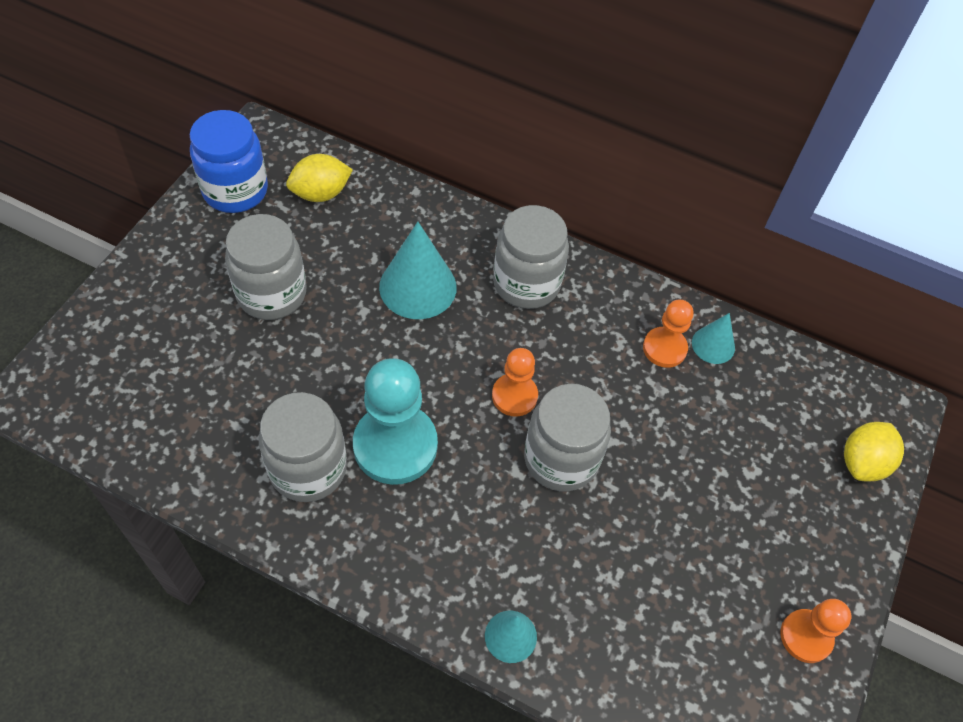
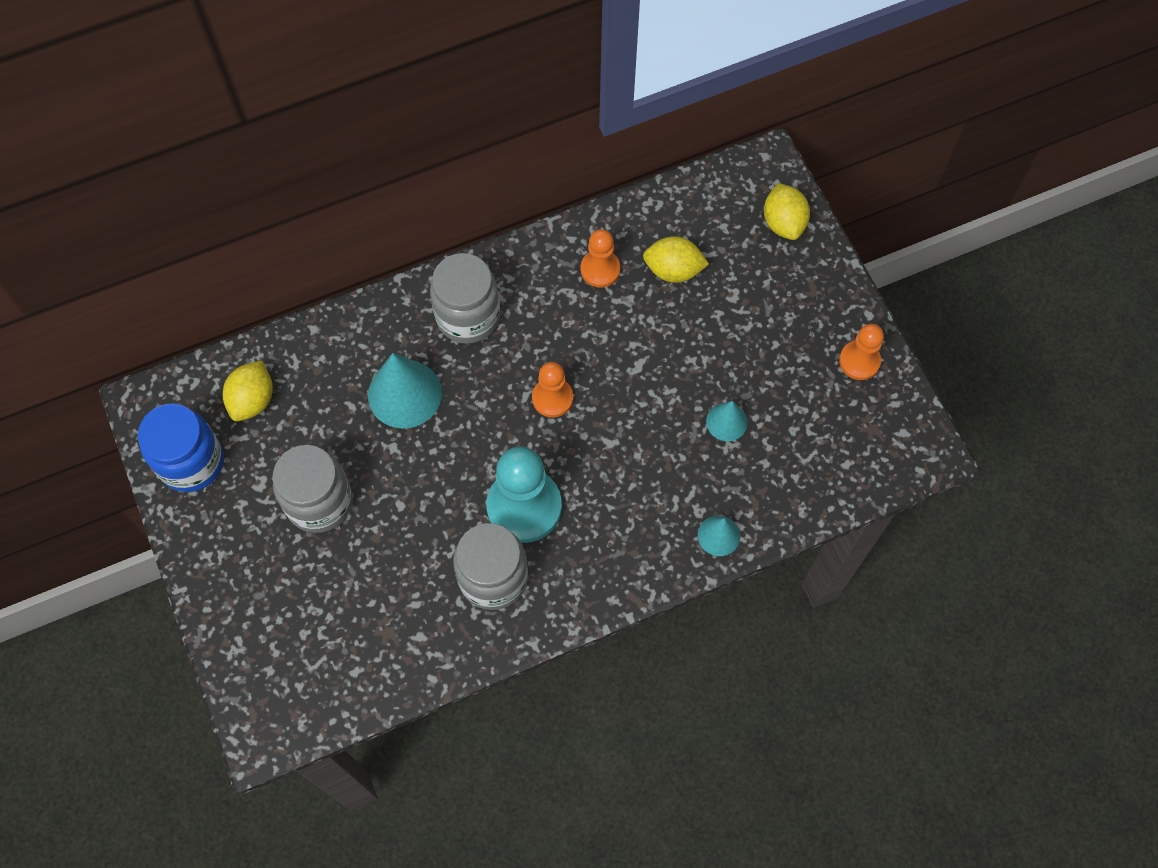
camera: 45 degrees left, 10 degrees up
(561, 459) = (625, 406): grey jar -> none
(713, 345) = (624, 236): turquoise cone -> turquoise cone (726, 422)
(723, 405) = (673, 270): none -> yellow lemon

